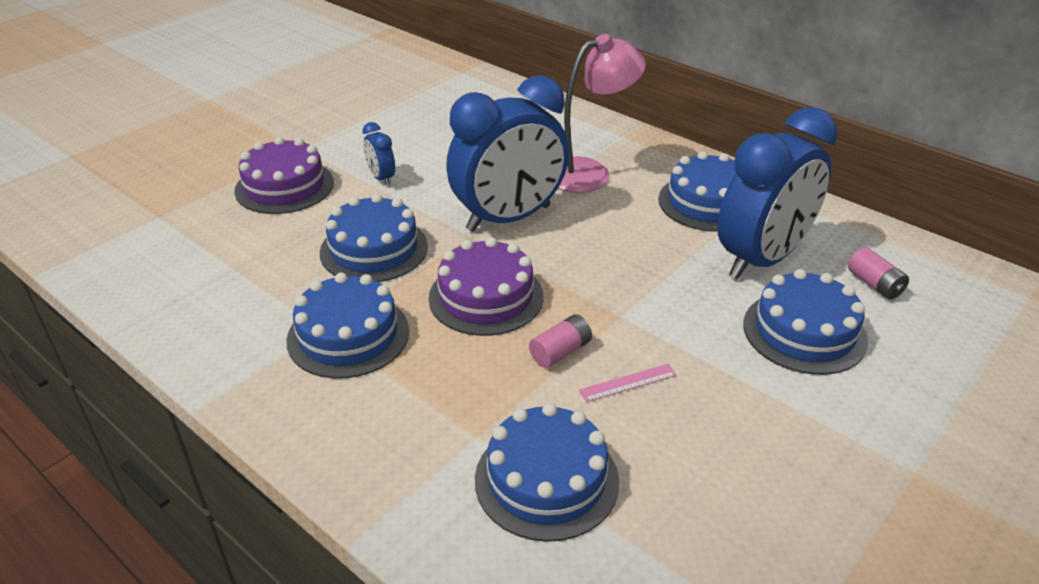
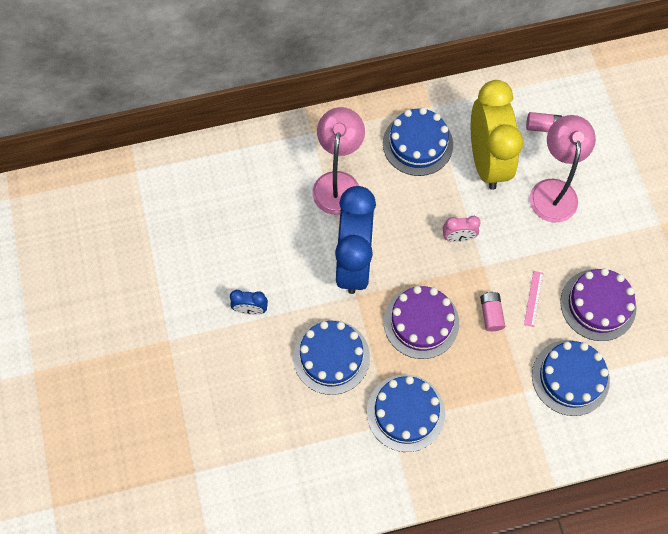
camera: 55 degrees left, 30 degrees up
(284, 186) = (215, 375): purple cake -> purple cake (598, 305)
(633, 279) = (458, 237): none -> pink clock
(762, 259) = (487, 161): blue clock -> yellow clock
(804, 332) = (553, 190): blue cake -> pink lamp

